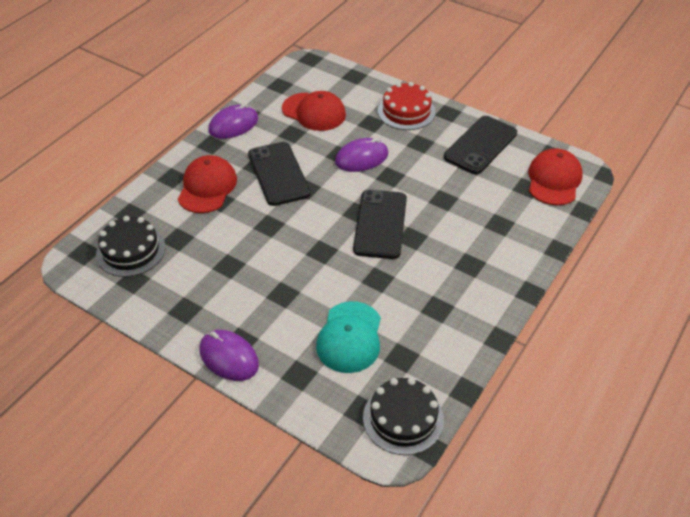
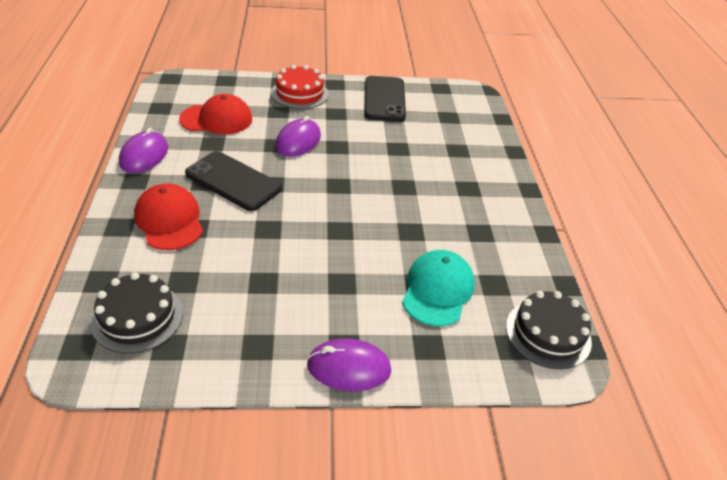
camera: 40 degrees left, 5 degrees down
(349, 337) = (438, 290): turquoise cap -> turquoise cap turned 135 degrees counterclockwise
(380, 224) = (367, 187): black phone -> none
(554, 180) = (461, 105): red cap -> none

